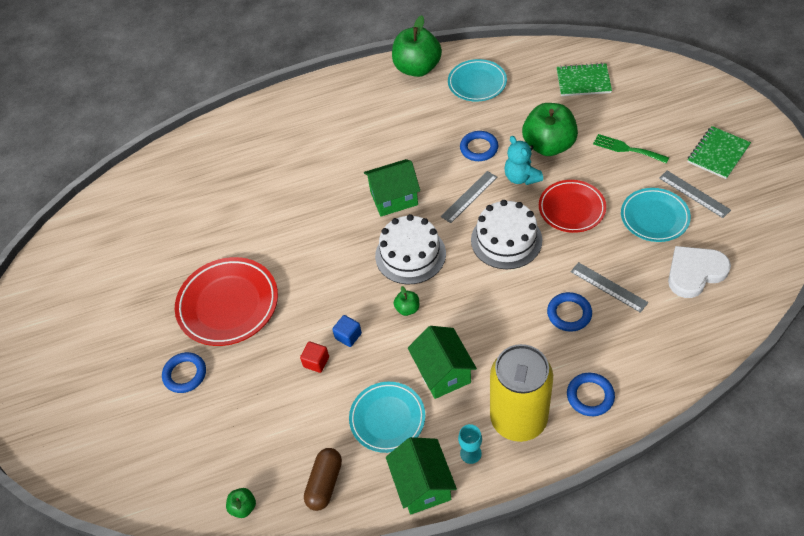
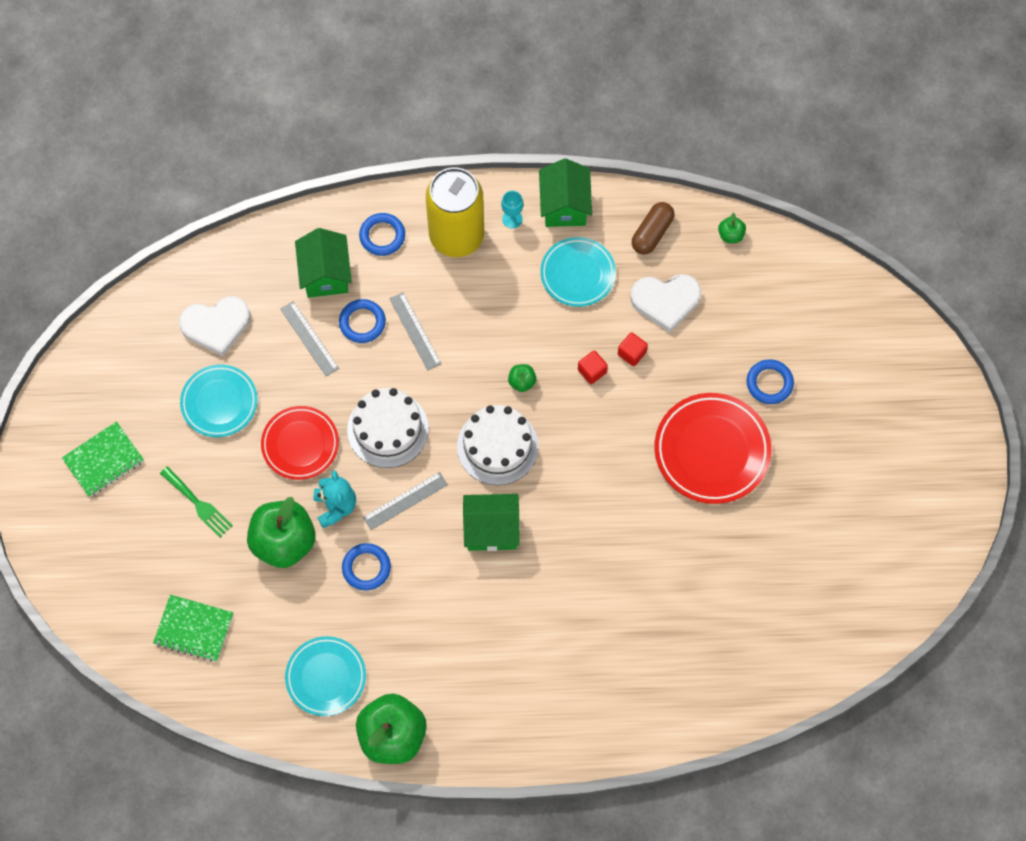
camera: 170 degrees left, 15 degrees up
(295, 419) = (665, 301): none -> white heart
(348, 336) = (592, 371): blue cube -> red cube
(443, 372) = (510, 302): green house -> green house (325, 274)
(694, 194) = (161, 417): grey ruler -> grey ruler (415, 331)

